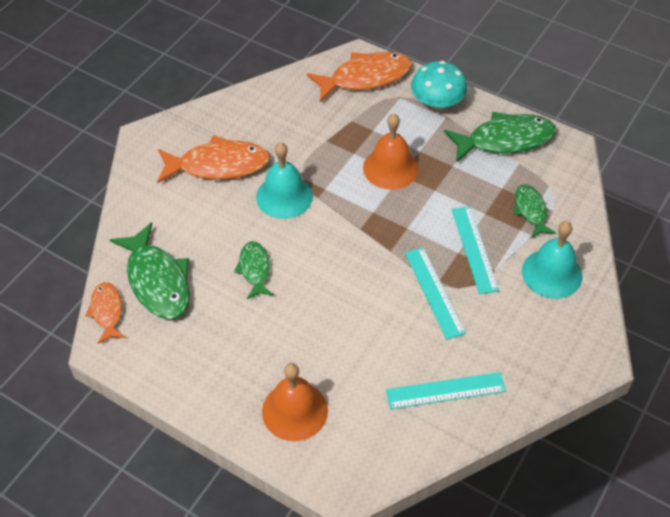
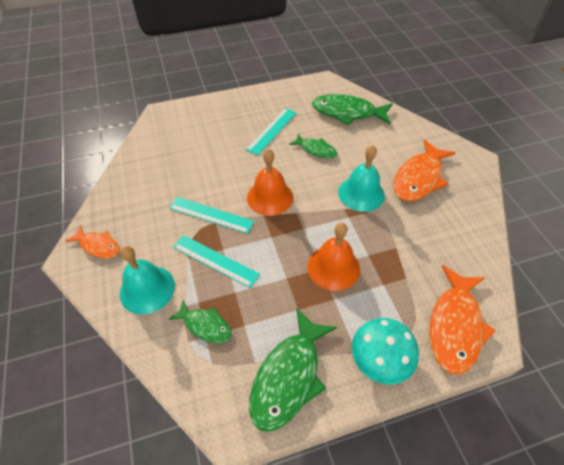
camera: 130 degrees right, 0 degrees up
(107, 311) = (345, 90): orange fish -> orange fish (98, 246)
(294, 411) = (216, 118): orange bell -> orange bell (270, 197)
(445, 391) = (152, 175): turquoise ruler -> turquoise ruler (272, 131)

